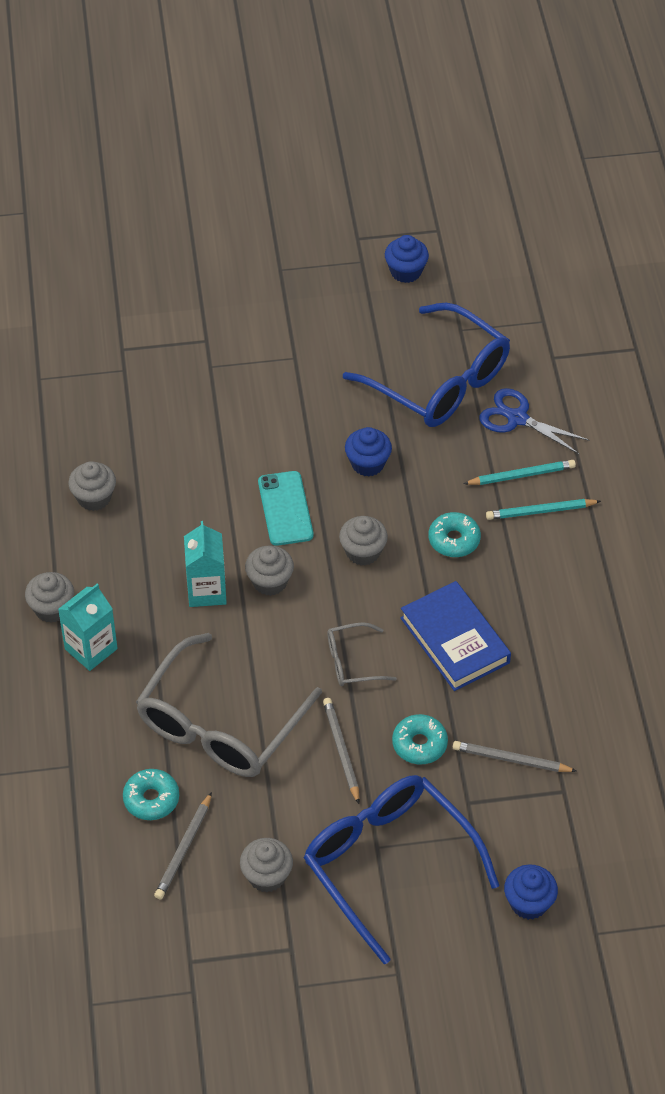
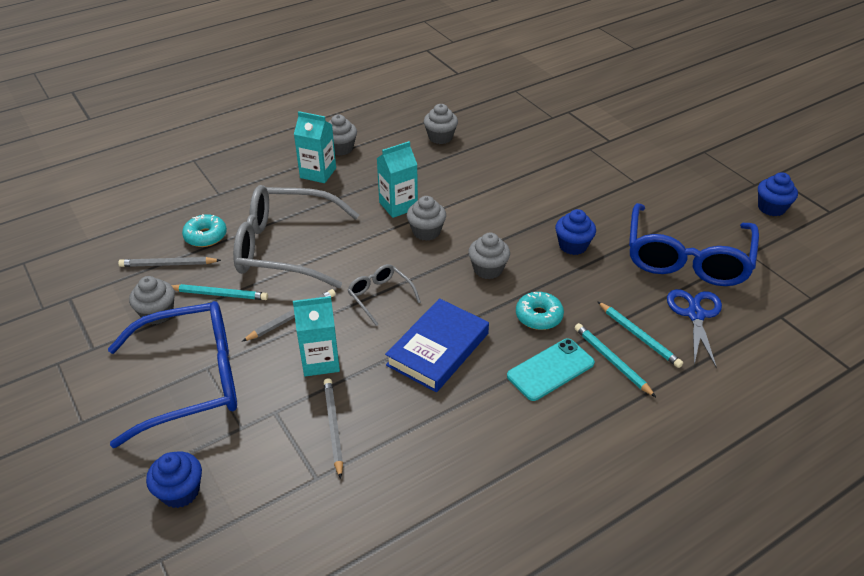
camera: 65 degrees right, 10 degrees down
(267, 809) = (219, 294): none -> turquoise pencil
(285, 508) = (497, 219): turquoise phone -> turquoise phone (550, 370)
(388, 864) = (192, 380): blue glasses -> blue glasses turned 45 degrees clockwise
(419, 744) = (320, 361): turquoise donut -> turquoise carton

